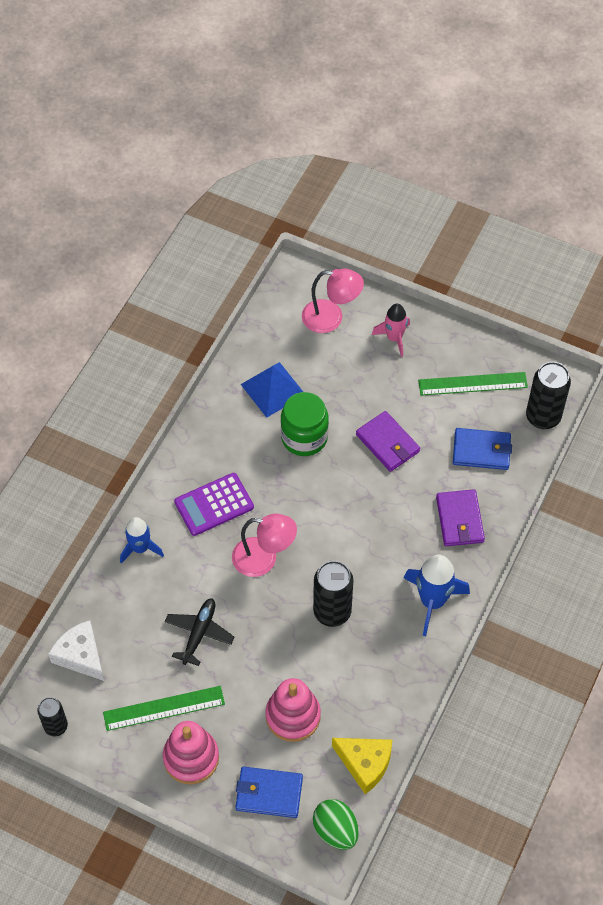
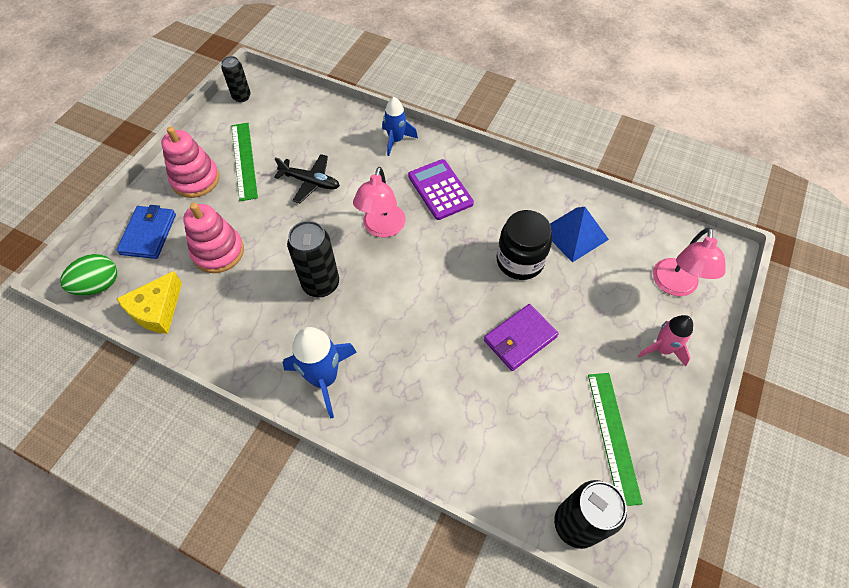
camera: 90 degrees right, 0 degrees up
(81, 655) = (300, 108): white cheese -> none
(304, 437) = (520, 261): green jar -> black jar
(459, 520) = (424, 411): purple wallet -> none
(481, 451) = (518, 441): blue wallet -> none

